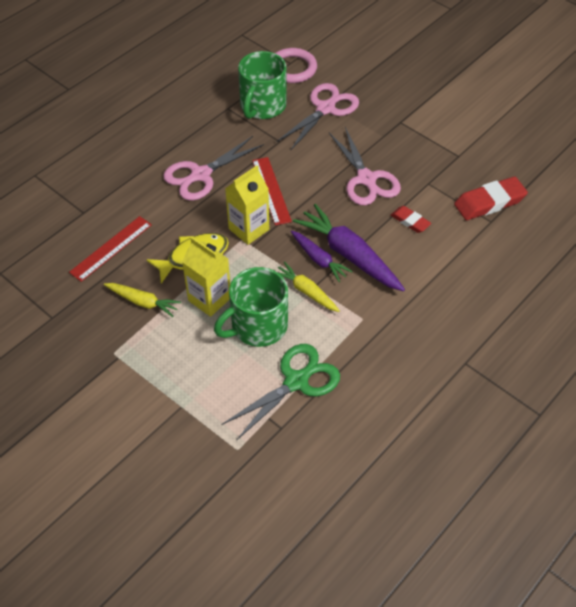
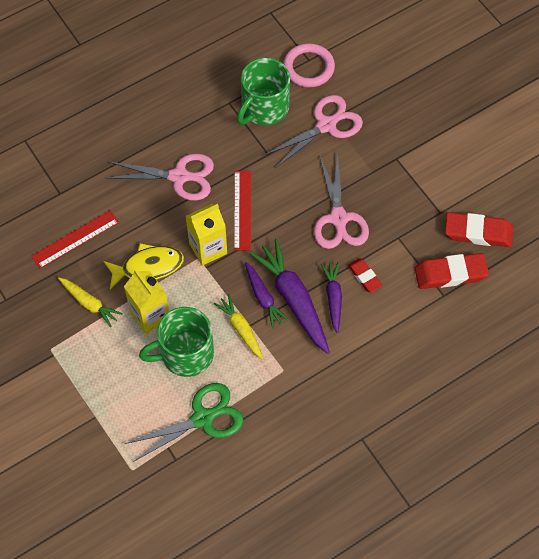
camera: 15 degrees right, 10 degrees up
(200, 175) = (180, 177): pink scissors -> pink scissors turned 150 degrees counterclockwise
(387, 245) = (333, 298): none -> purple carrot
(500, 164) = (478, 232): none -> red eraser

